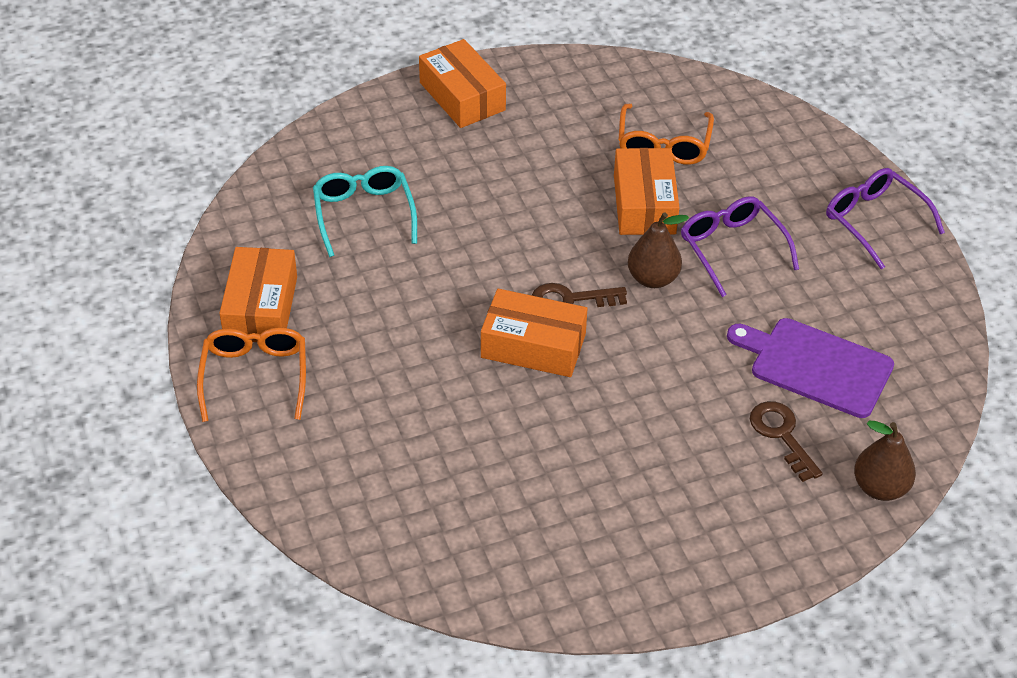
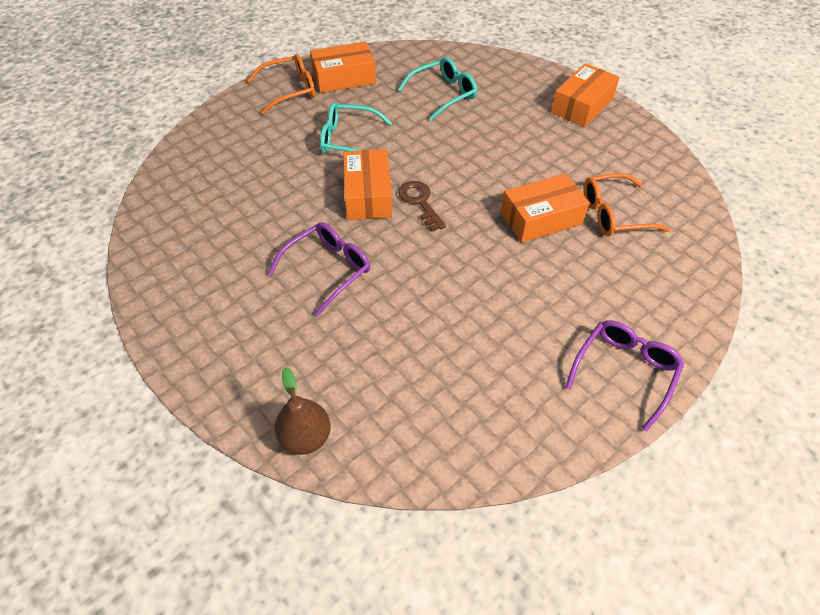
camera: 70 degrees right, 5 degrees up
(411, 338) = (348, 140): none -> turquoise glasses
(653, 278) = (466, 240): brown pear -> none
(732, 249) = (527, 279): purple glasses -> purple glasses (328, 269)
(782, 435) = (339, 355): brown key -> none
(815, 366) = (425, 362): purple cutting board -> none

